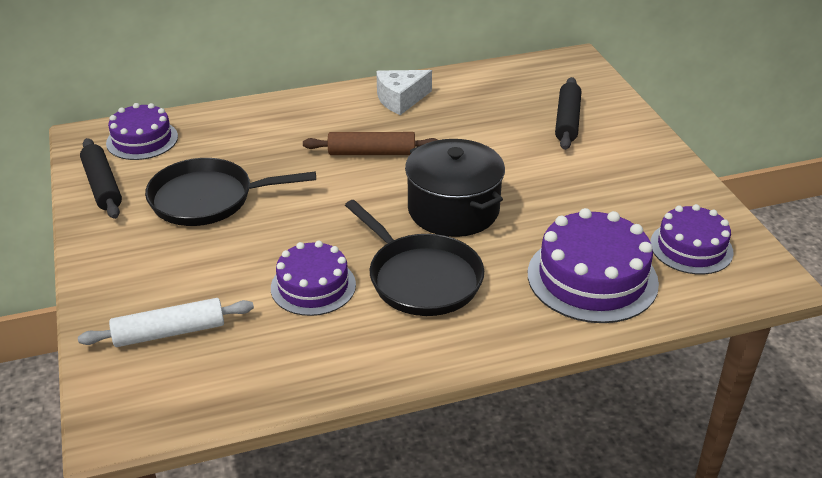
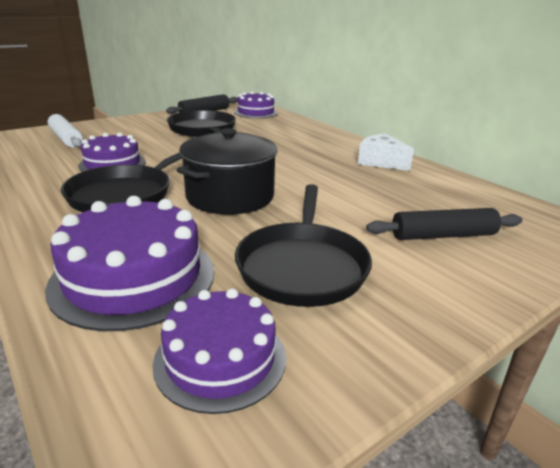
camera: 70 degrees right, 10 degrees down
(372, 153) = (292, 161): brown rolling pin -> none
(596, 195) = (302, 266): none -> black pan

